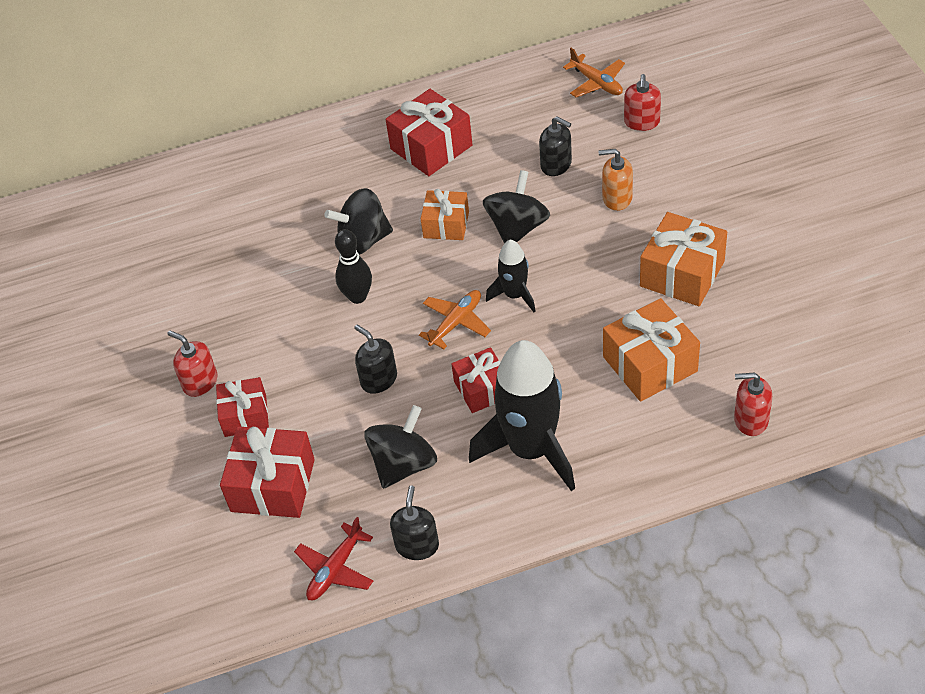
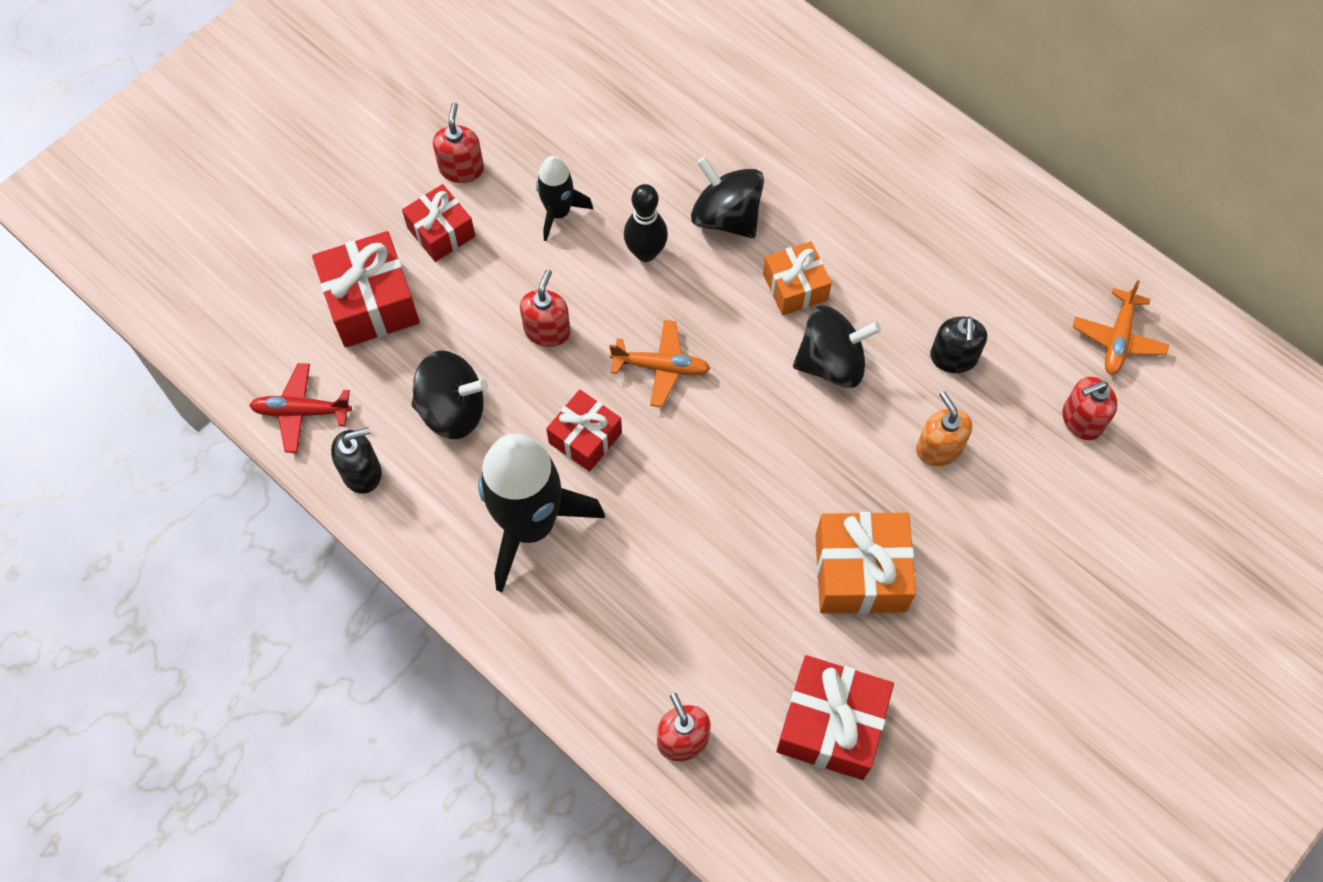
camera: 55 degrees right, 15 degrees up
(378, 379) = (547, 330): black soap dispenser -> red soap dispenser
(431, 147) = (903, 212): red gift -> red gift (831, 724)
(515, 295) = (731, 407): black rocket -> black rocket (558, 212)
(650, 364) = (707, 595): orange gift -> none

